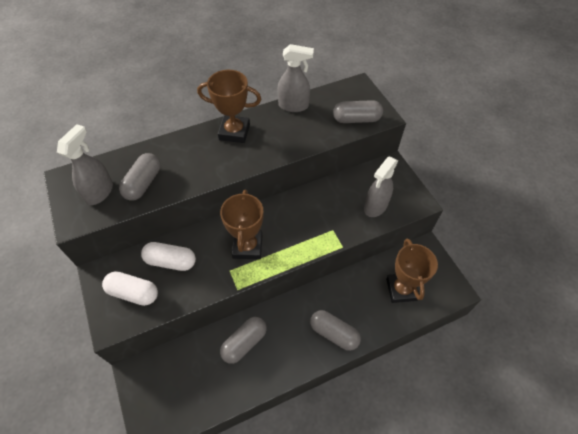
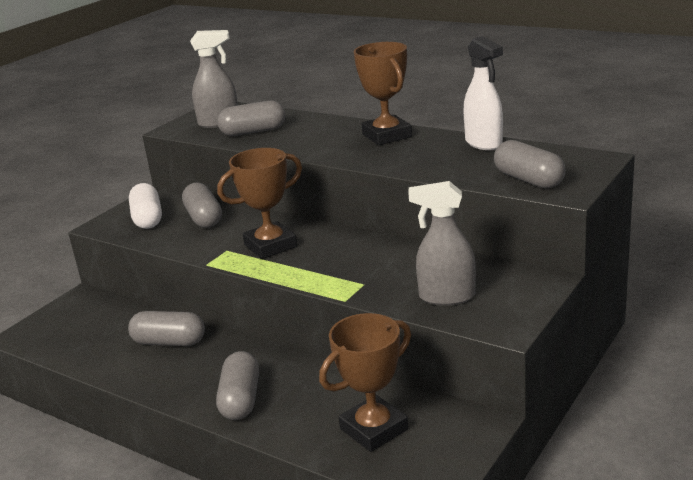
camera: 60 degrees right, 30 degrees down
(171, 261) = (204, 218): white capsule -> grey capsule
(293, 106) = (484, 143): grey spray bottle -> white spray bottle

